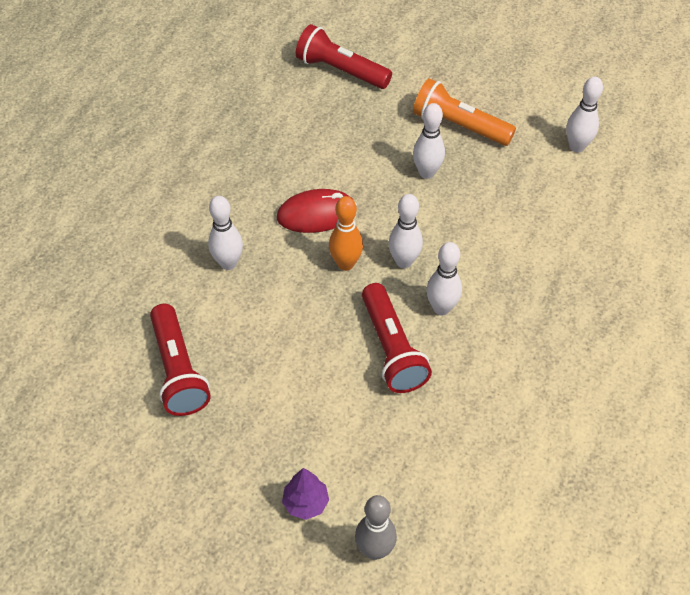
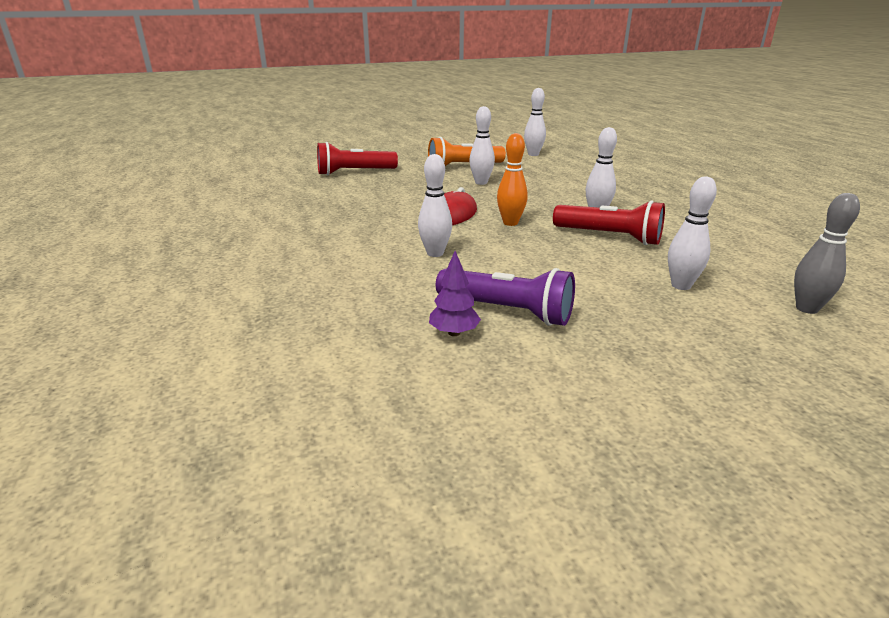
camera: 45 degrees left, 25 degrees down
(178, 370) = (507, 311): red flashlight -> purple flashlight
(306, 503) = (728, 316): purple tree -> purple tree (454, 333)
(404, 261) = (539, 209): white bowling pin -> white bowling pin (681, 285)

